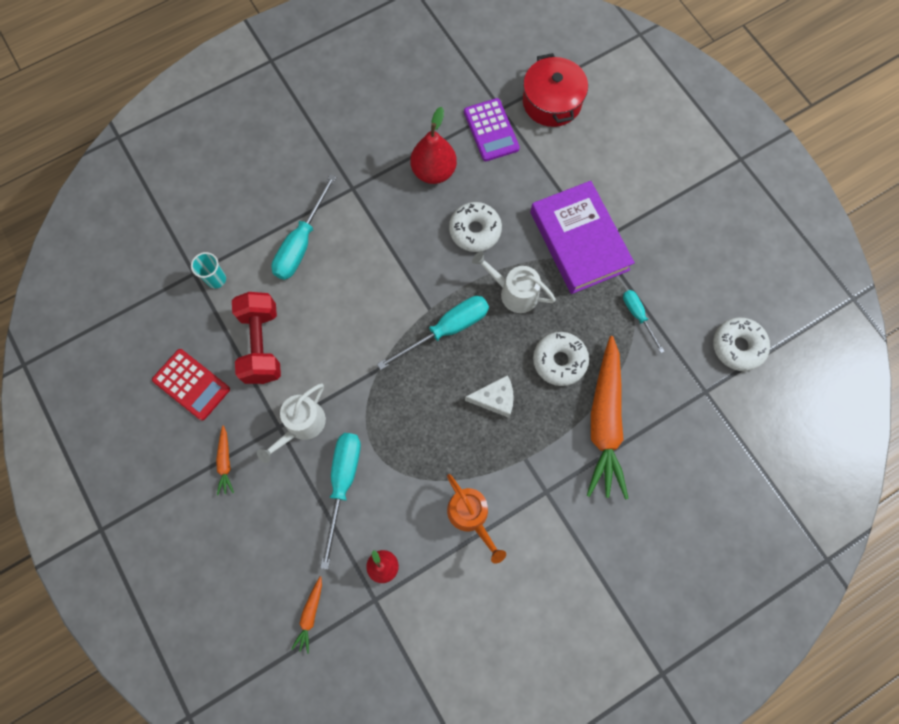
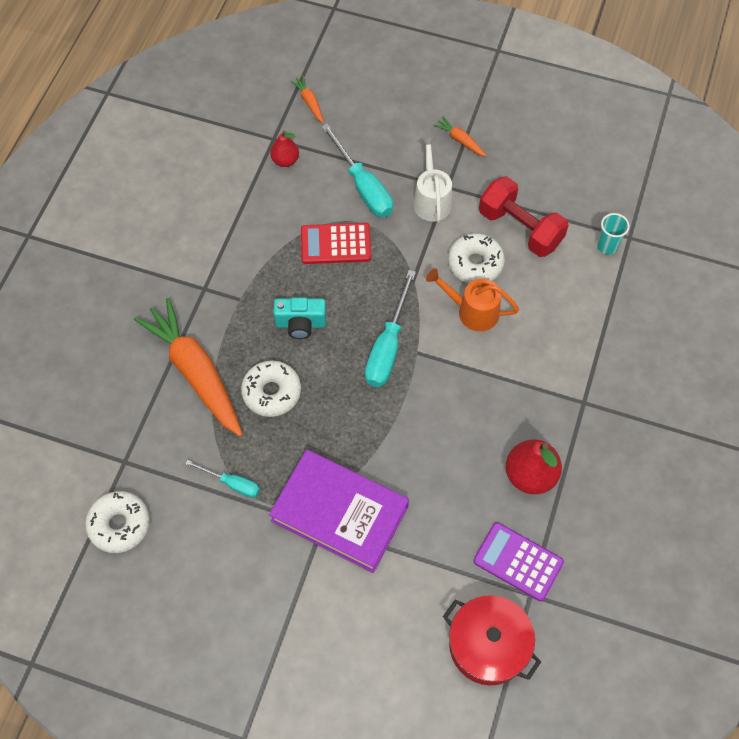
camera: 140 degrees right, 10 degrees down
(191, 384) = (539, 167): red calculator -> red calculator (335, 244)
(301, 243) = (574, 323): turquoise screwdriver -> none
(471, 516) = (249, 232): orange watering can -> orange watering can (472, 311)
(475, 231) = (441, 448): white donut -> white donut (475, 264)
(495, 399) = (300, 324): white cheese -> turquoise camera
(514, 292) = (358, 420): white watering can -> none

